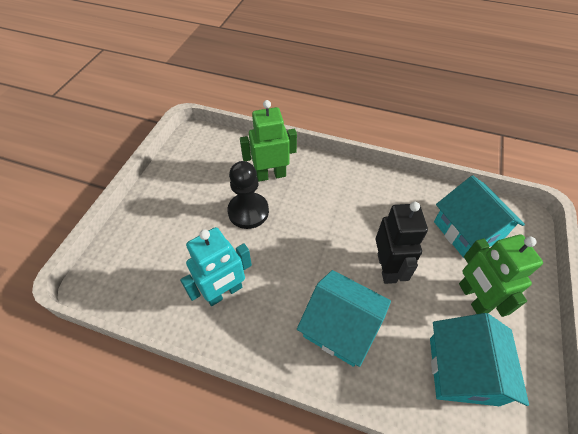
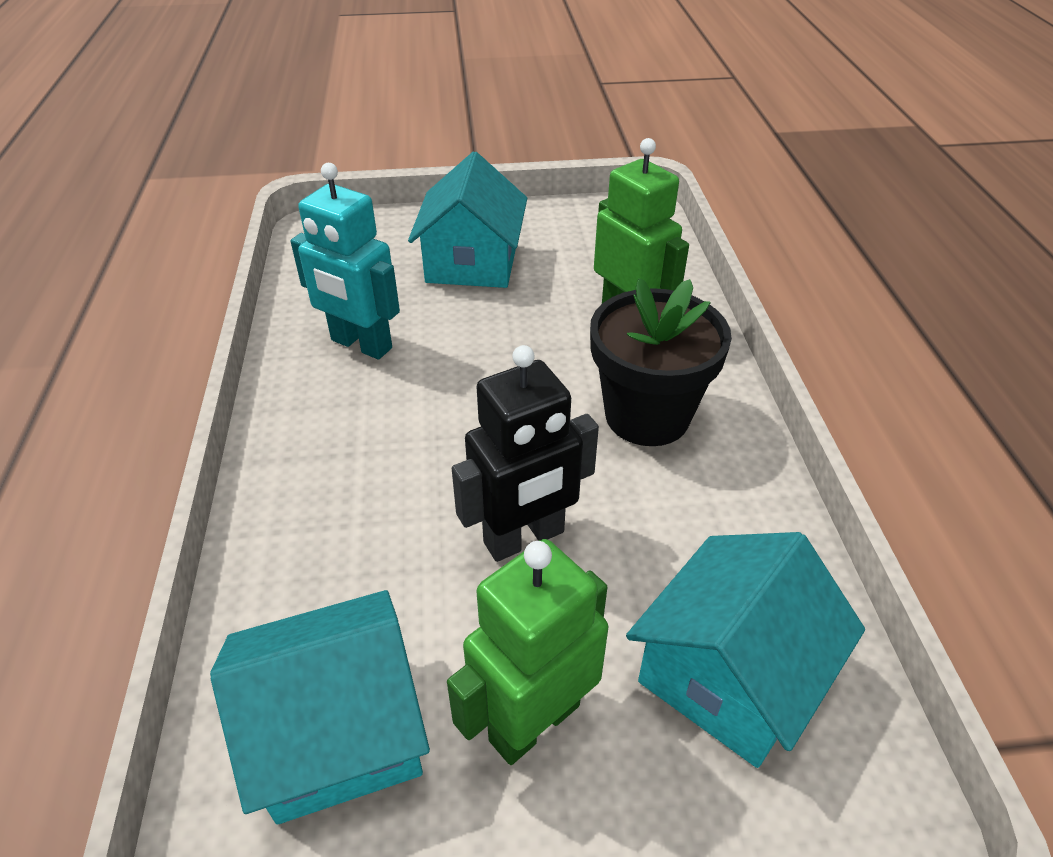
camera: 65 degrees right, 10 degrees down
(248, 211) = (529, 318): black pawn -> none
(337, 197) = (647, 416): none -> black flower pot
(340, 327) = (358, 501): turquoise house -> turquoise house (472, 262)

